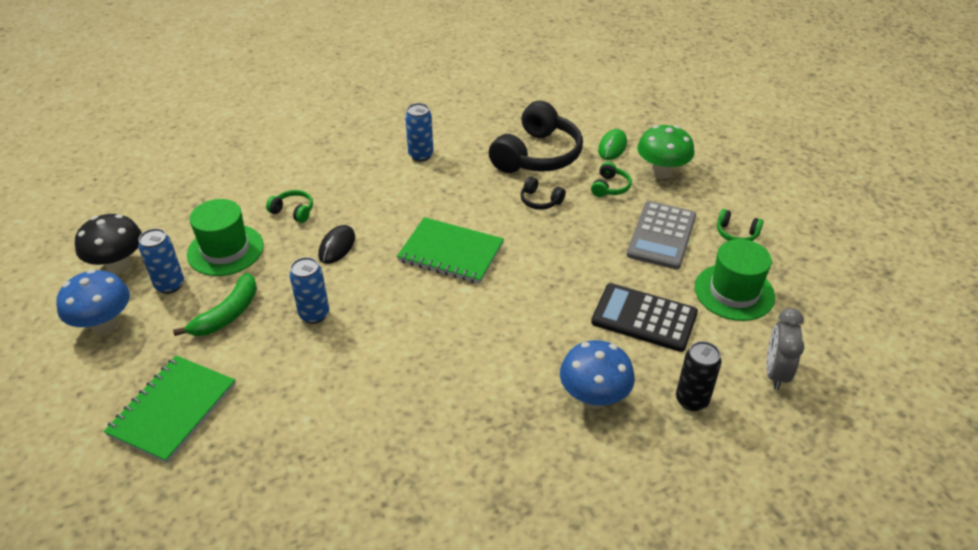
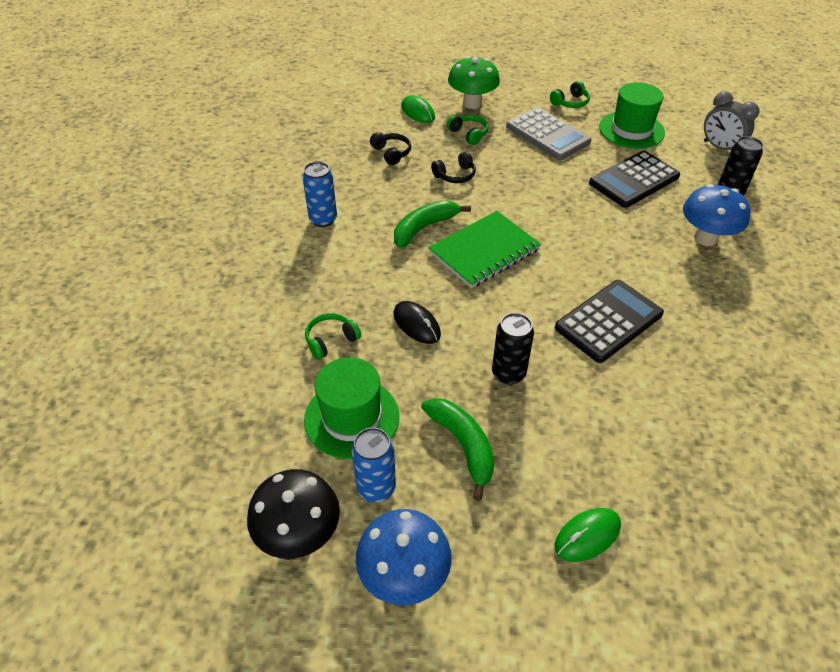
camera: 60 degrees left, 5 degrees up
(173, 410) = (587, 536): green notebook -> green mouse
(314, 314) = (508, 373): blue can -> black can
(416, 357) = (609, 321): none -> black calculator
(453, 209) = (424, 228): none -> green banana
(537, 155) = (391, 153): black headphones -> black headphones, size x0.44

